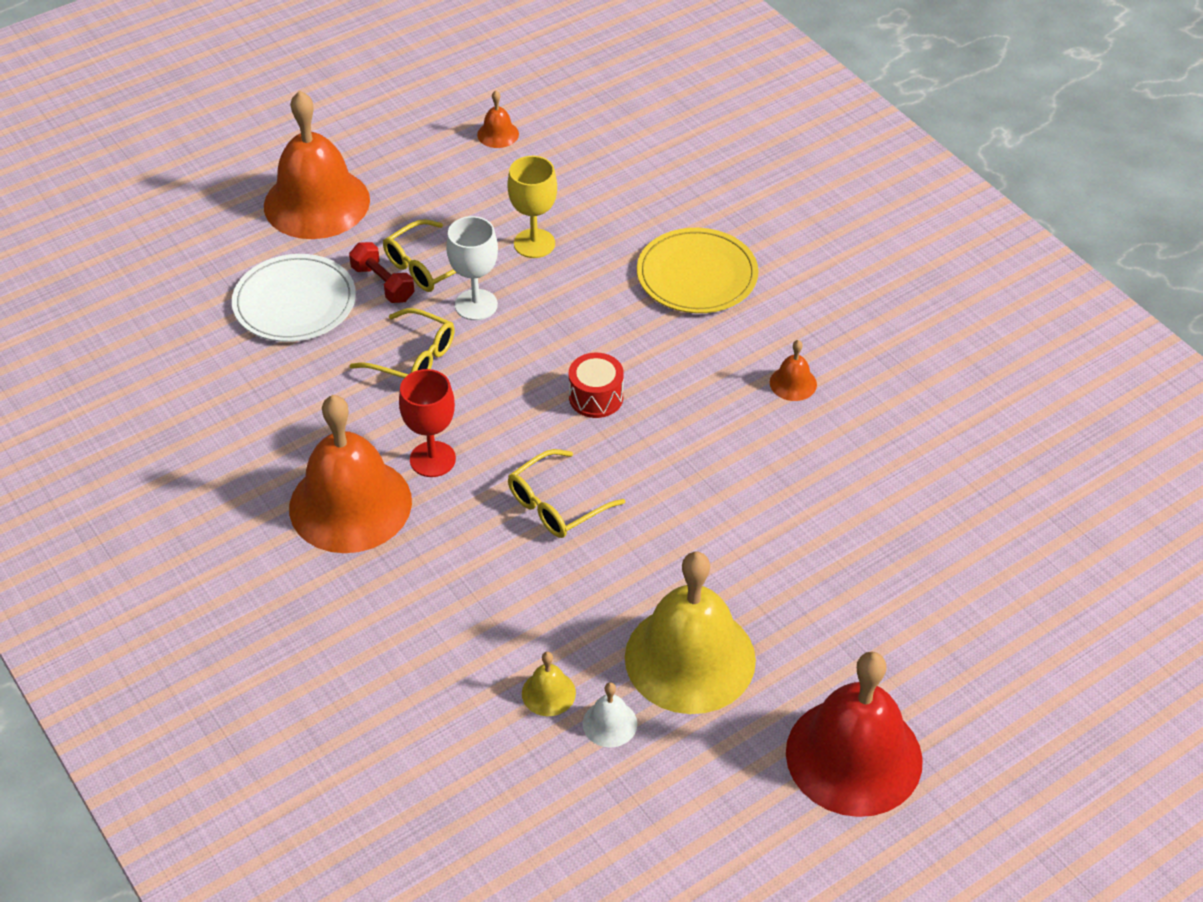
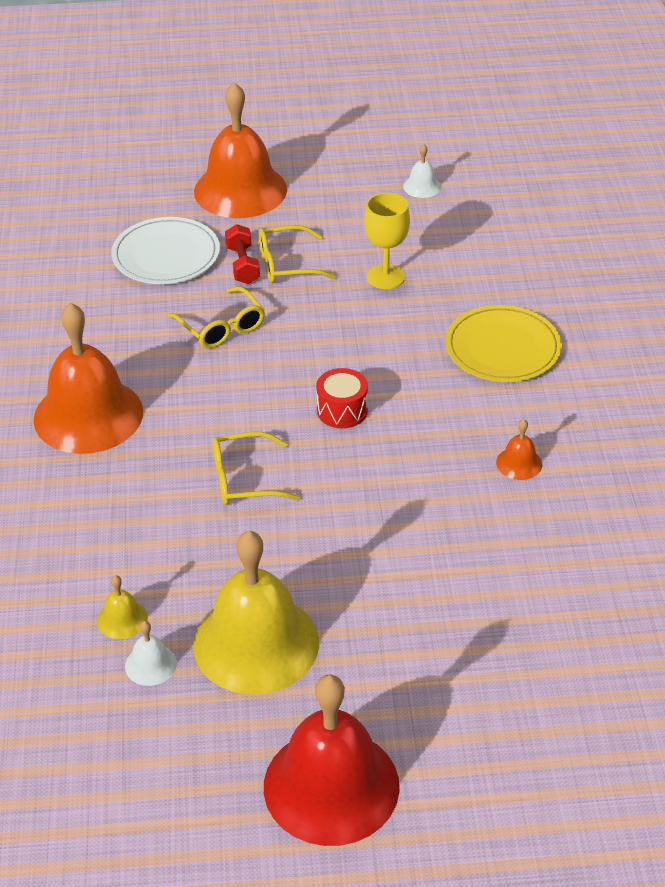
camera: 30 degrees right, 5 degrees down
(432, 459) = (176, 407): red goblet -> none
(476, 305) = (302, 306): white goblet -> none
(498, 134) = (422, 186): orange bell -> white bell

